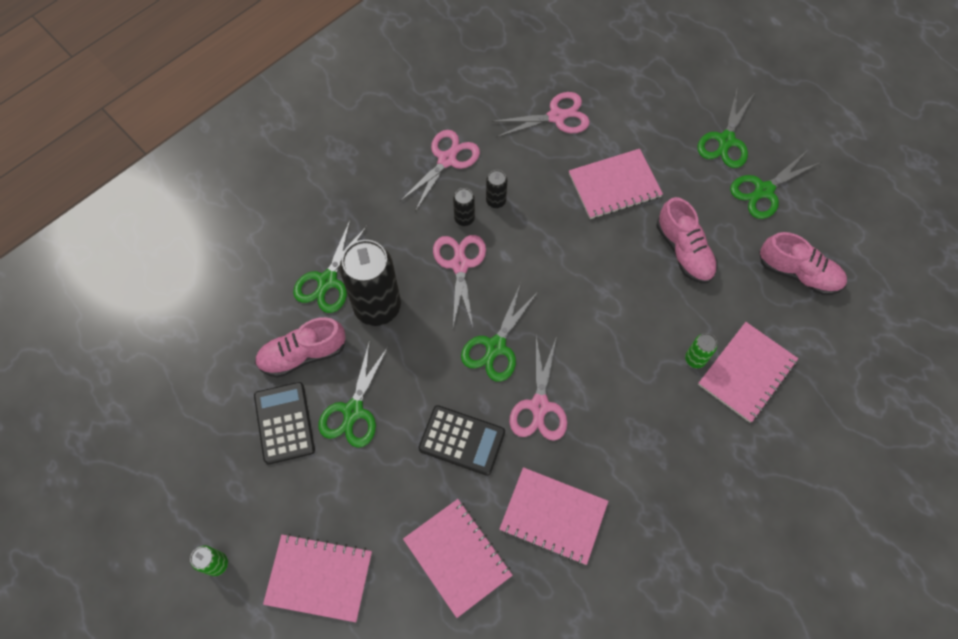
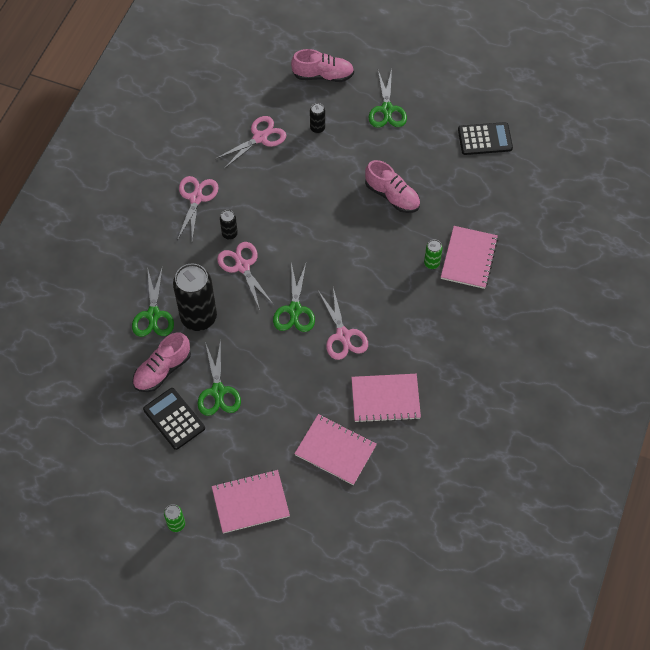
camera: 25 degrees left, 5 degrees down
(462, 440) = (302, 378): black calculator -> black calculator (485, 139)
(496, 201) = (246, 213): black can -> black can (317, 128)
(614, 185) = (324, 170): pink notebook -> none
(764, 190) = (428, 134): green scissors -> none
(798, 273) = (474, 180): pink shoe -> pink shoe (323, 75)

